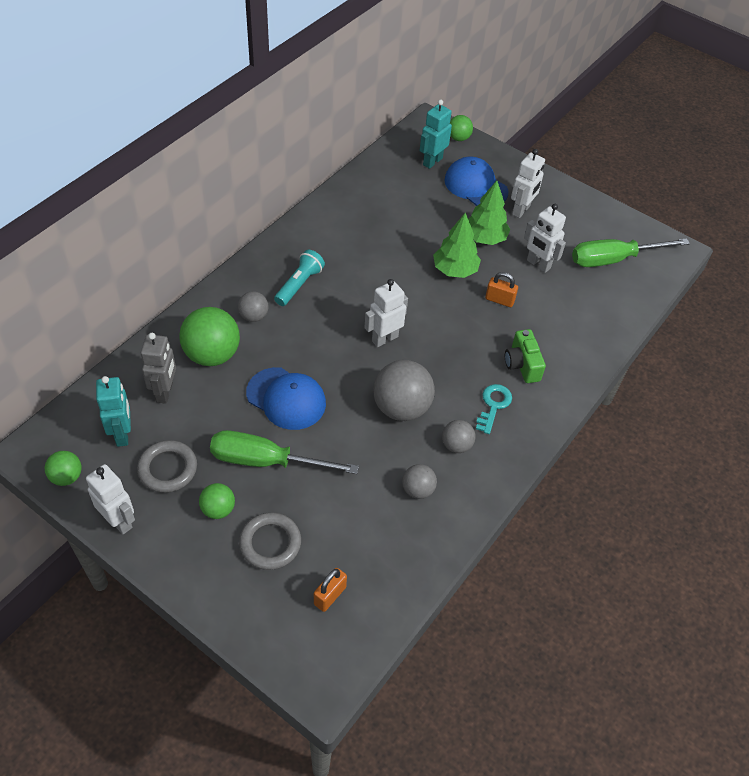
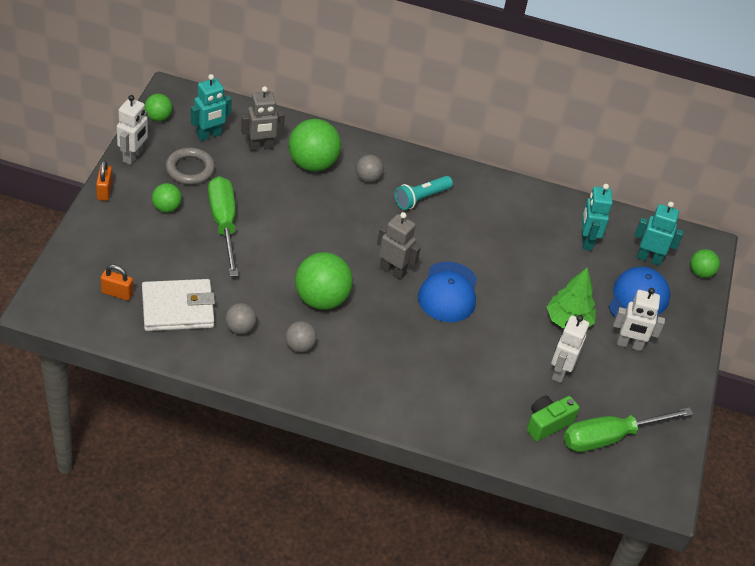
camera: 65 degrees right, 5 degrees down
(270, 543) = (149, 246): grey ring -> none
(286, 398) = (292, 221): blue cap -> blue cap (448, 292)
(299, 285) = (421, 198): turquoise flashlight -> turquoise flashlight turned 135 degrees clockwise
(372, 540) = (178, 308): none -> white wallet
(384, 338) = (393, 271): white robot -> grey robot
(398, 192) = (586, 241): none -> turquoise robot
(401, 408) = (321, 299): grey ball -> green ball
(455, 270) = (509, 305): green tree -> none
(493, 405) = (358, 365): turquoise key -> none
(499, 300) = (491, 348): orange padlock -> orange padlock (104, 191)
(522, 365) = (419, 379): green camera -> green camera (547, 423)
(613, 259) = (610, 437): green screwdriver -> green screwdriver turned 75 degrees counterclockwise

